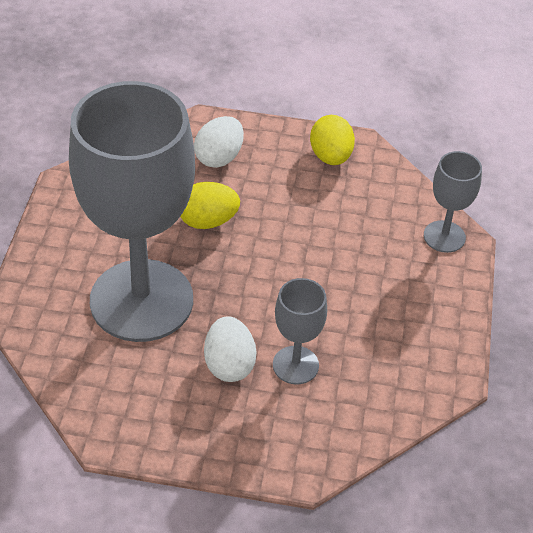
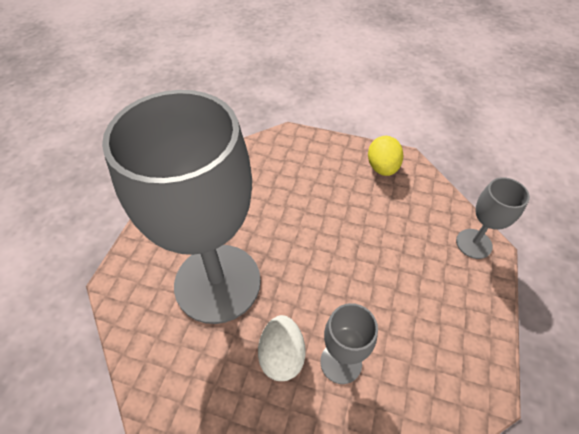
camera: 10 degrees right, 5 degrees up
(208, 221) = (282, 215): yellow egg -> none
(219, 157) = (297, 163): white egg -> none

